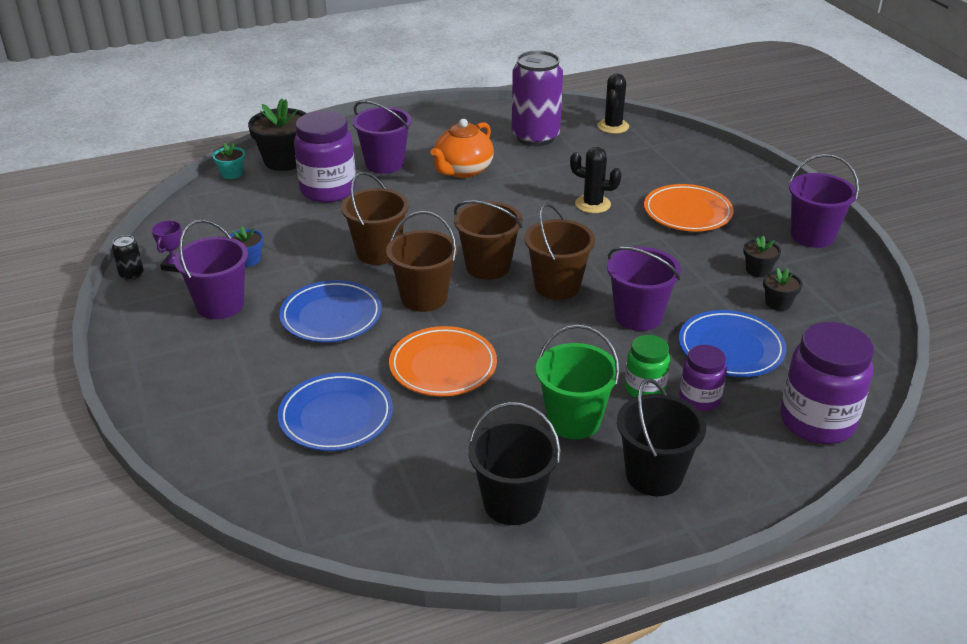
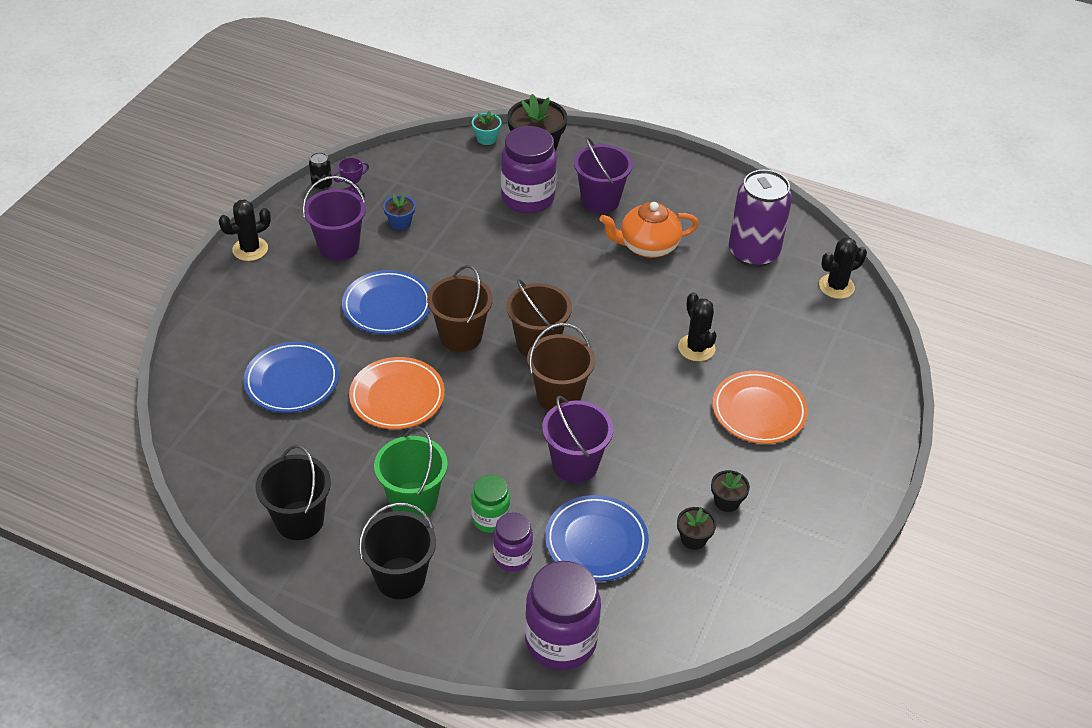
camera: 45 degrees right, 10 degrees up
(135, 355) = (250, 249): none -> black cactus
(378, 252) = (485, 277): brown bucket -> none
(812, 236) = (826, 510): purple bucket -> none

